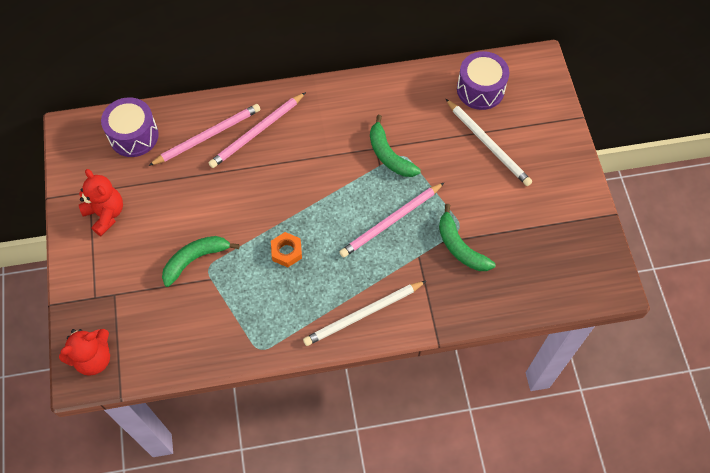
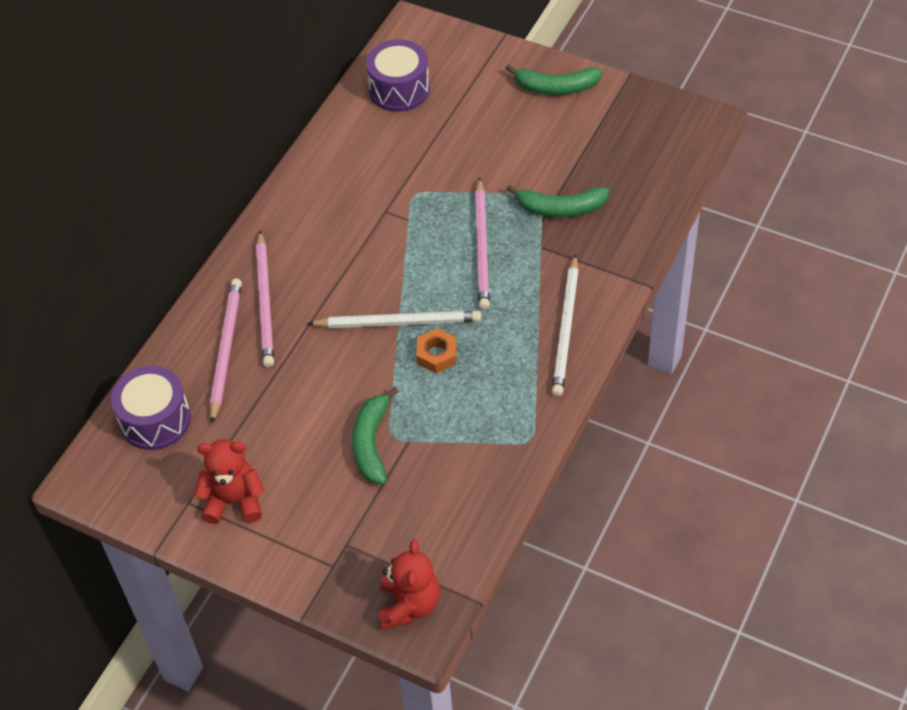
camera: 50 degrees left, 10 degrees down
(389, 155) = (404, 205): green banana -> green banana (556, 87)
(488, 144) = (467, 120): white pencil -> white pencil (398, 322)

